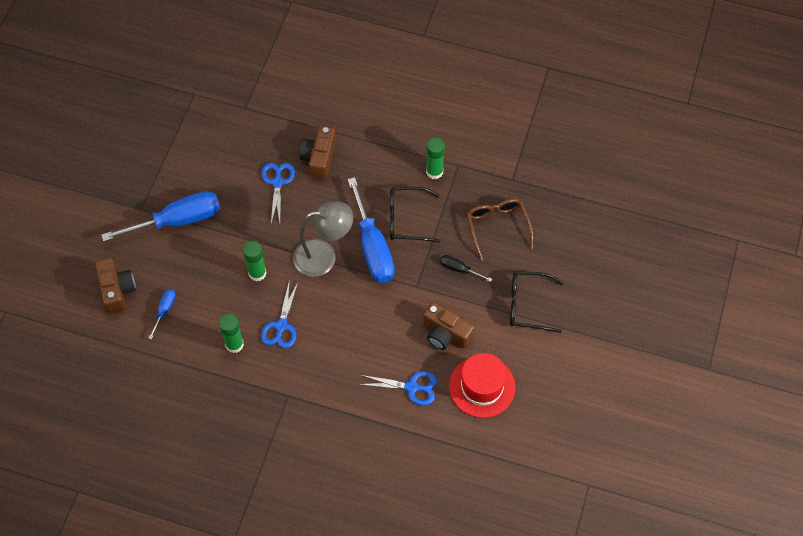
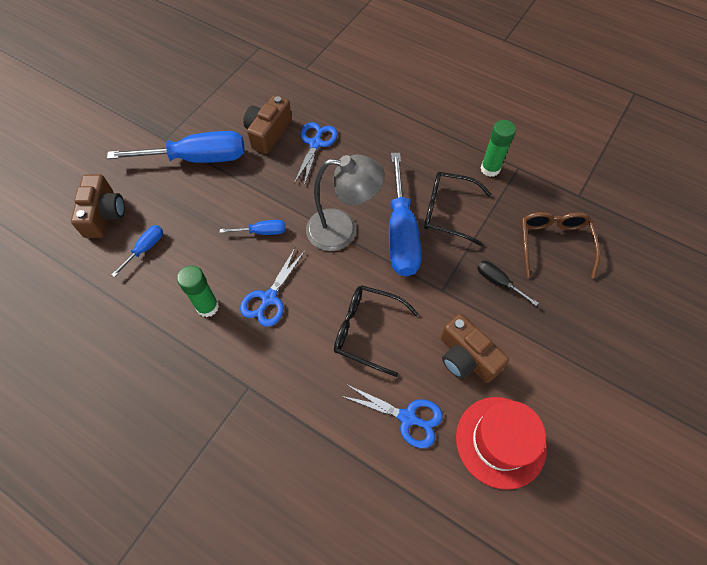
camera: 15 degrees right, 0 degrees up
(257, 273) = (262, 232): green glue stick -> blue screwdriver
(319, 158) = (367, 129): brown camera -> brown camera (268, 133)
(528, 305) = (578, 346): black glasses -> black glasses (367, 331)

